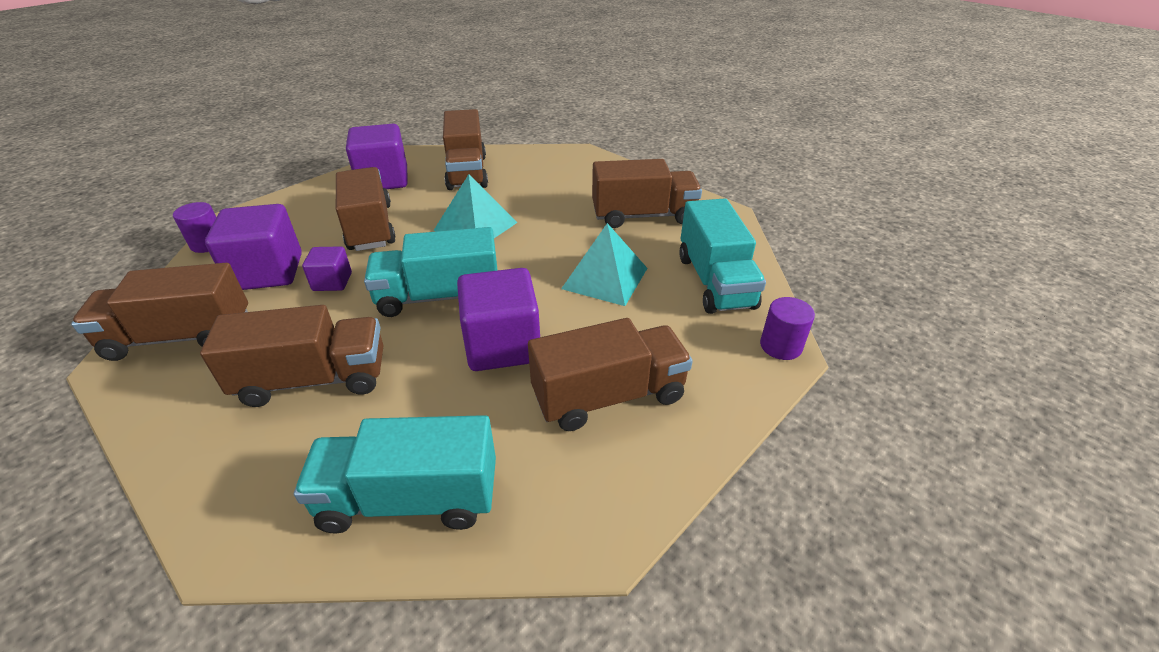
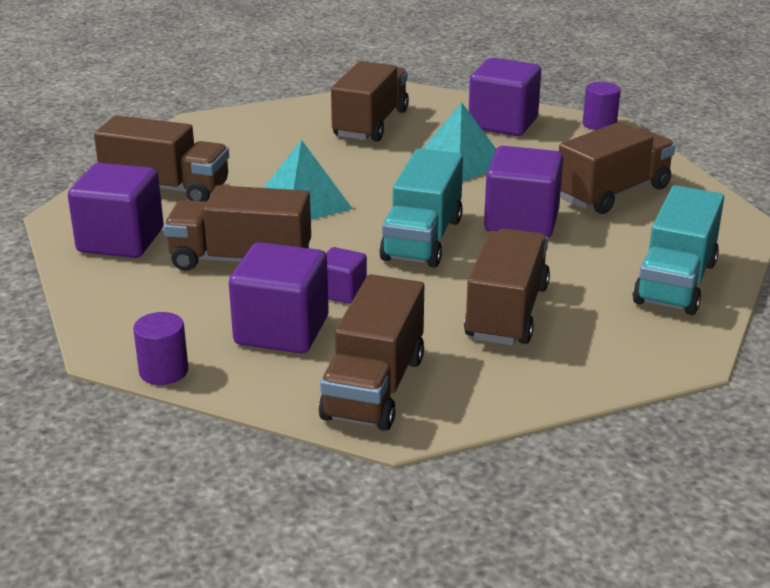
camera: 65 degrees left, 10 degrees down
(608, 396) = (613, 193): brown truck -> brown truck turned 45 degrees clockwise
(715, 281) = (503, 123): turquoise truck -> purple cube

